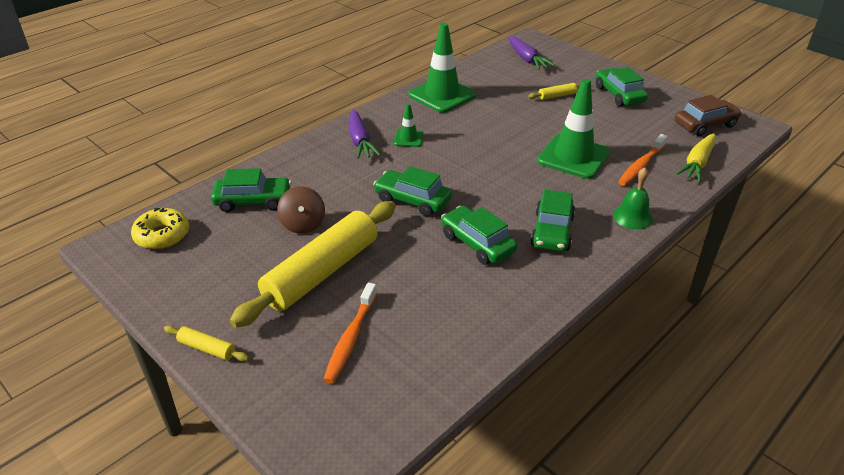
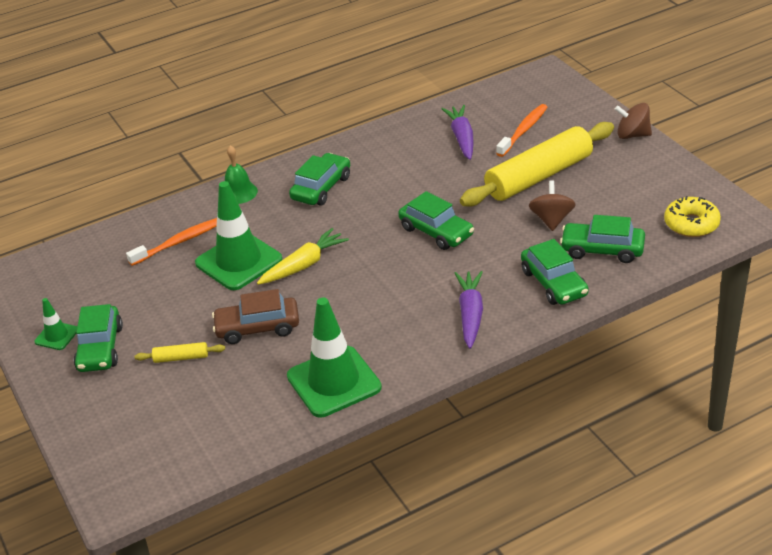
camera: 160 degrees left, 0 degrees up
(207, 348) = (632, 135): yellow rolling pin -> brown spinning top
(408, 138) = (410, 311): green traffic cone -> green traffic cone (56, 336)
(477, 243) = (394, 185): green car -> green car (554, 283)
(527, 59) = (161, 446): purple carrot -> purple carrot (462, 138)
(697, 163) = (120, 238): yellow carrot -> yellow carrot (304, 265)
(705, 125) = (52, 285): brown car -> brown car (257, 328)

